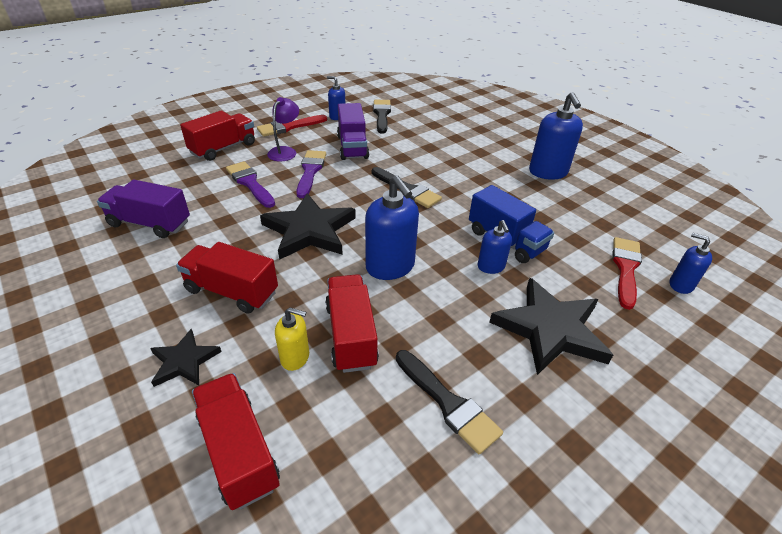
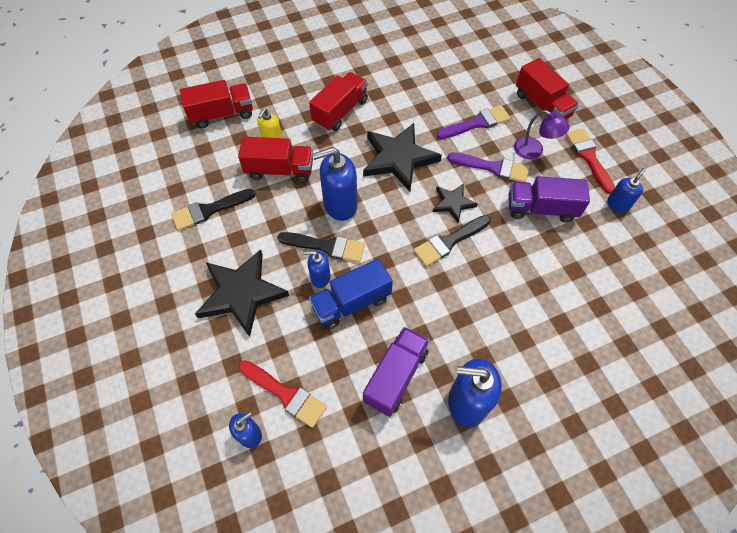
camera: 105 degrees right, 20 degrees up
(150, 223) = (427, 67): purple truck -> purple truck (395, 376)
(184, 361) = (288, 91): black star -> black star (453, 203)
(382, 115) = (625, 252): black brush -> black brush (326, 246)

